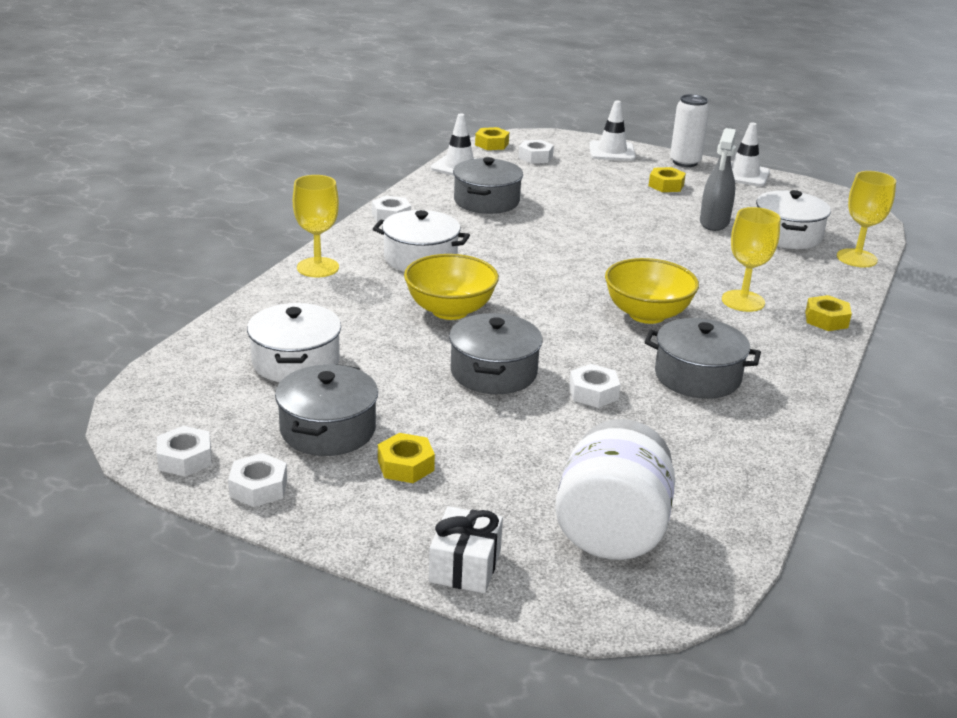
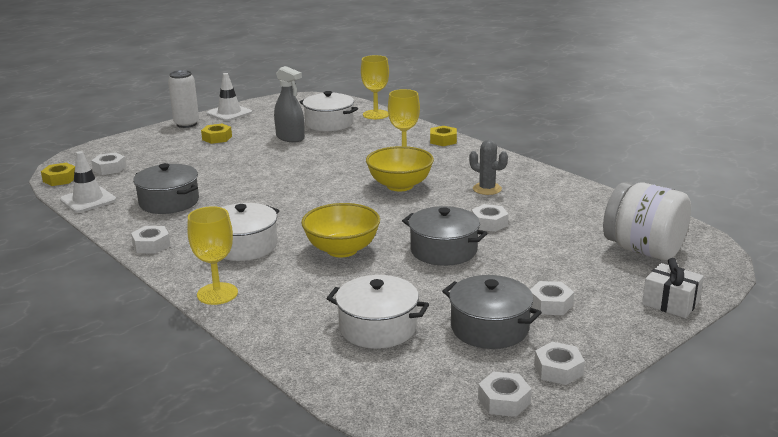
camera: 65 degrees left, 5 degrees down
(406, 465) = (550, 304): yellow nut -> white nut
(612, 151) = (137, 141): white traffic cone -> none
(697, 376) = (487, 189): grey pot -> grey cactus

